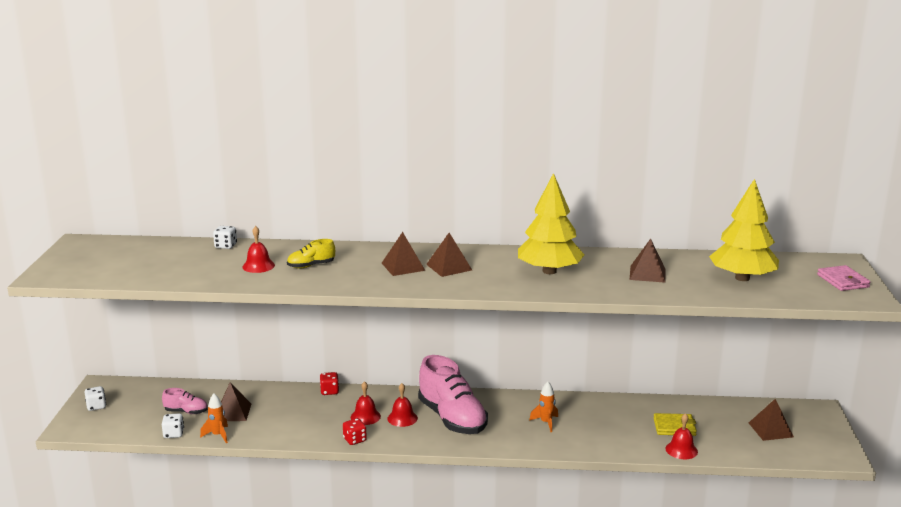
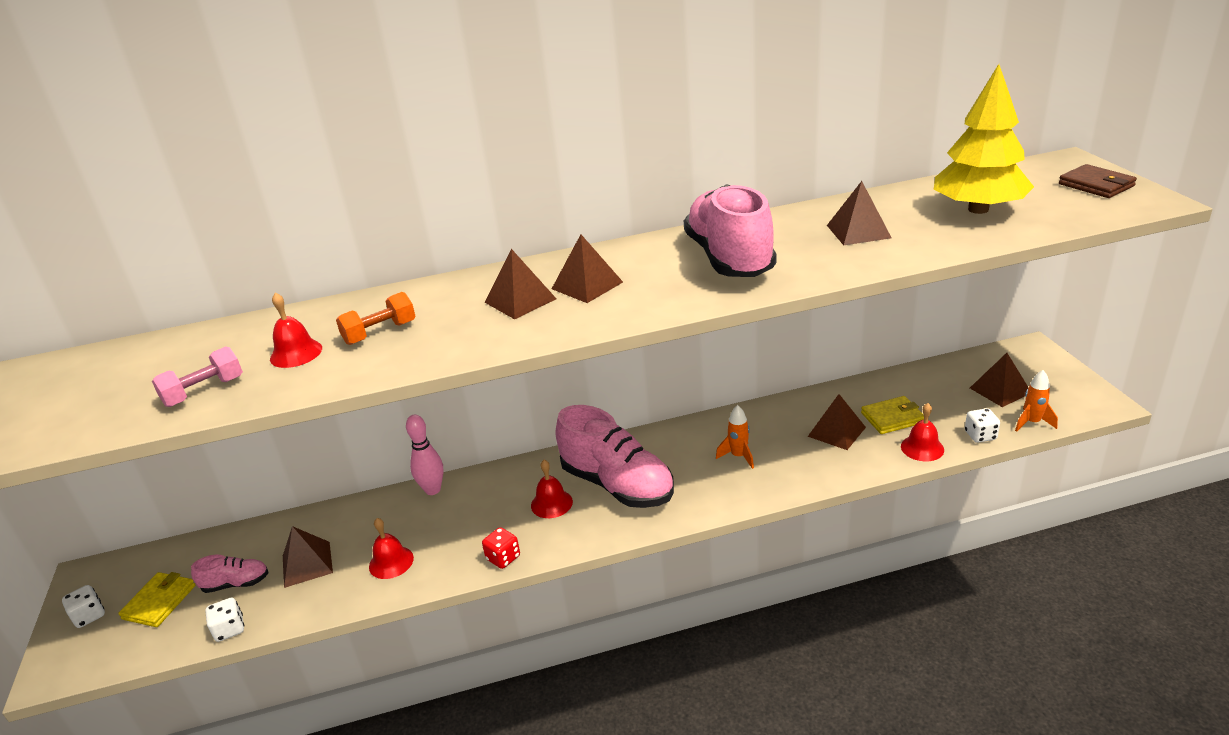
camera: 15 degrees left, 10 degrees up
(138, 409) = (159, 602): none -> yellow wallet
(200, 274) = (204, 391): none -> pink dumbbell
(218, 435) = (299, 611): orange rocket -> orange rocket (1032, 422)
(226, 246) = (228, 332): white dice -> white dice (980, 435)
(311, 266) = (380, 333): yellow shoe -> orange dumbbell
(329, 391) = (433, 490): red dice -> pink bowling pin
(365, 416) = (500, 515): red bell -> red bell (391, 562)
(549, 271) = (729, 258): yellow tree -> pink shoe
(626, 425) = (836, 431): none -> brown pyramid
(843, 281) = (1096, 185): pink wallet -> brown wallet

